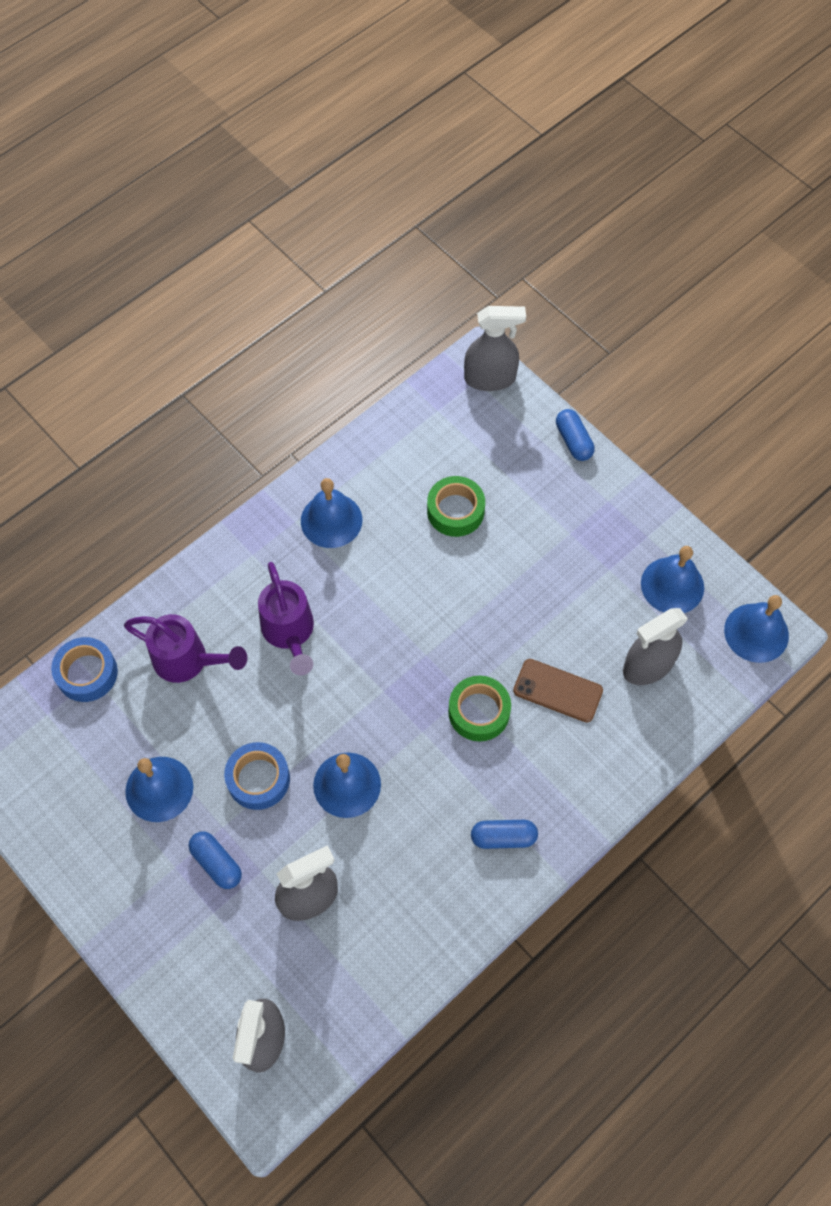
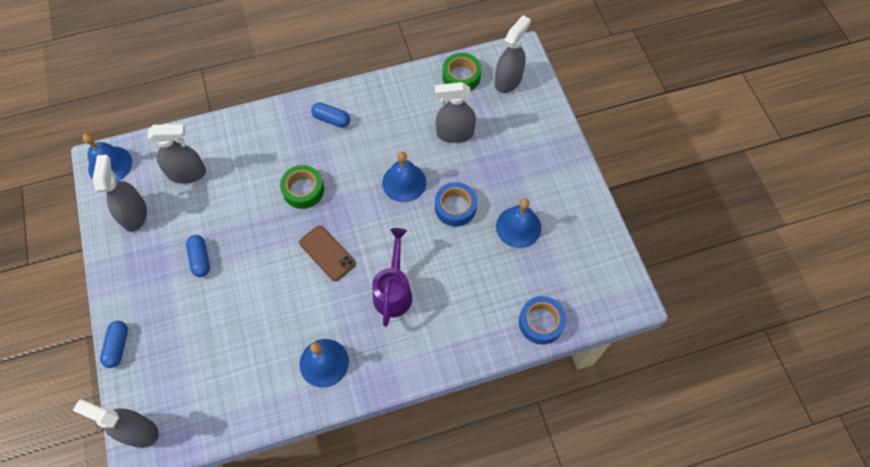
camera: 155 degrees left, 0 degrees up
(188, 660) = (469, 301): purple watering can -> none
(216, 863) = (499, 171): blue capsule -> blue capsule (200, 259)
(455, 511) = (234, 329): green tape -> green tape (461, 76)
(558, 690) = (249, 182): brown phone -> brown phone (327, 253)
(672, 585) = (134, 214): blue bell -> grey spray bottle

